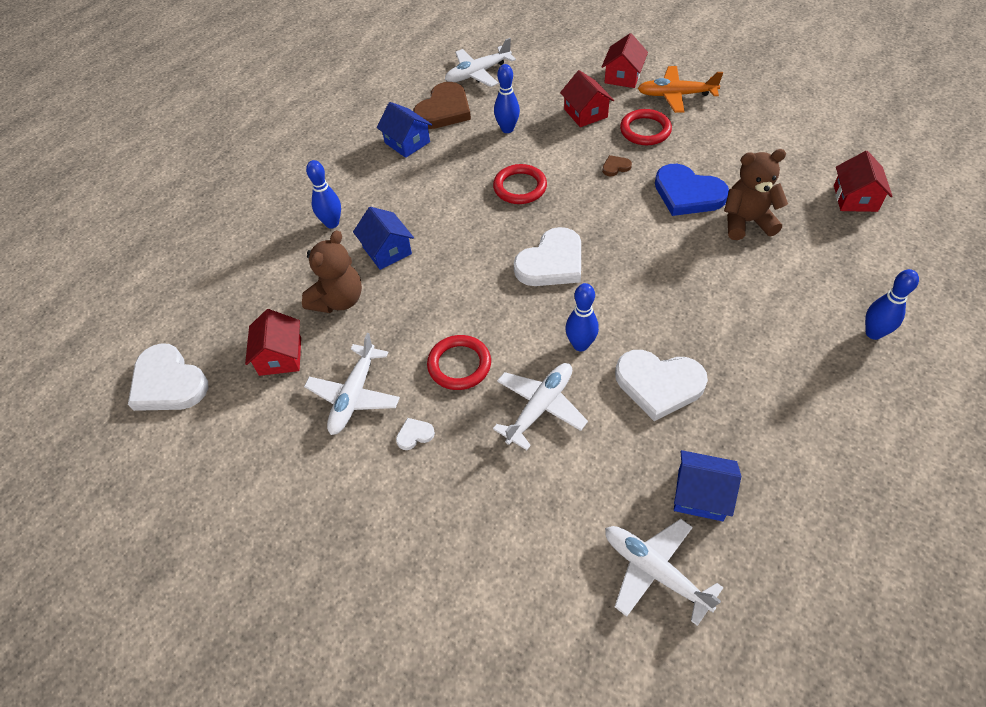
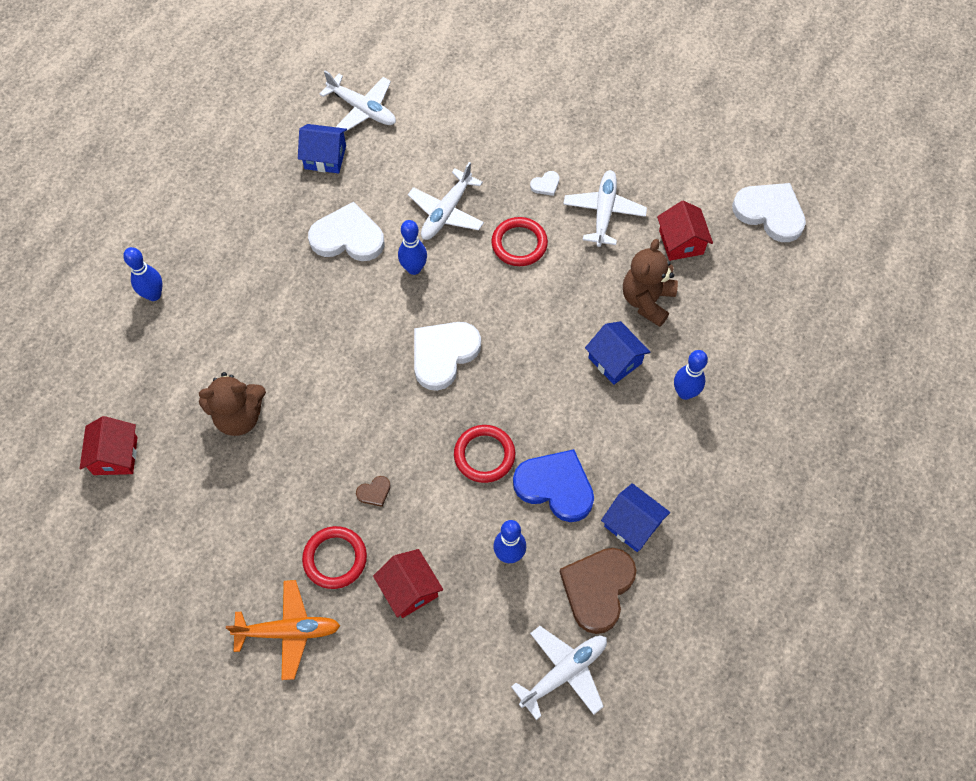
camera: 170 degrees right, 10 degrees up
(623, 76) = (357, 672): red house -> none
(688, 194) = (296, 454): blue heart -> blue heart (555, 486)

